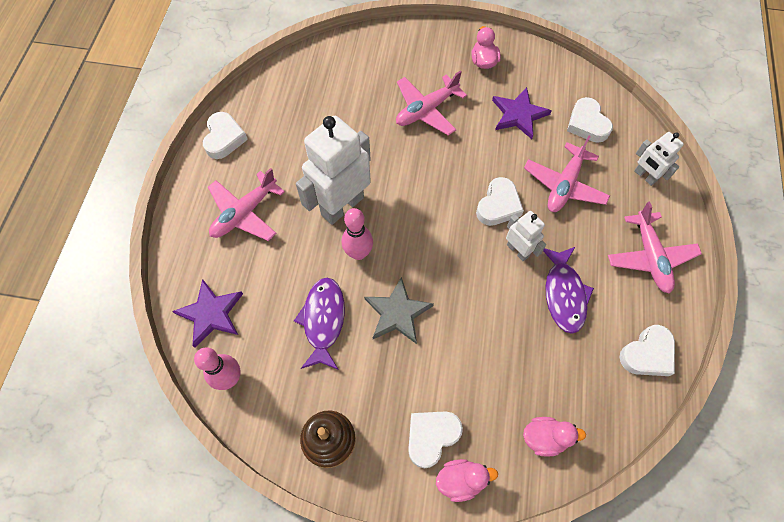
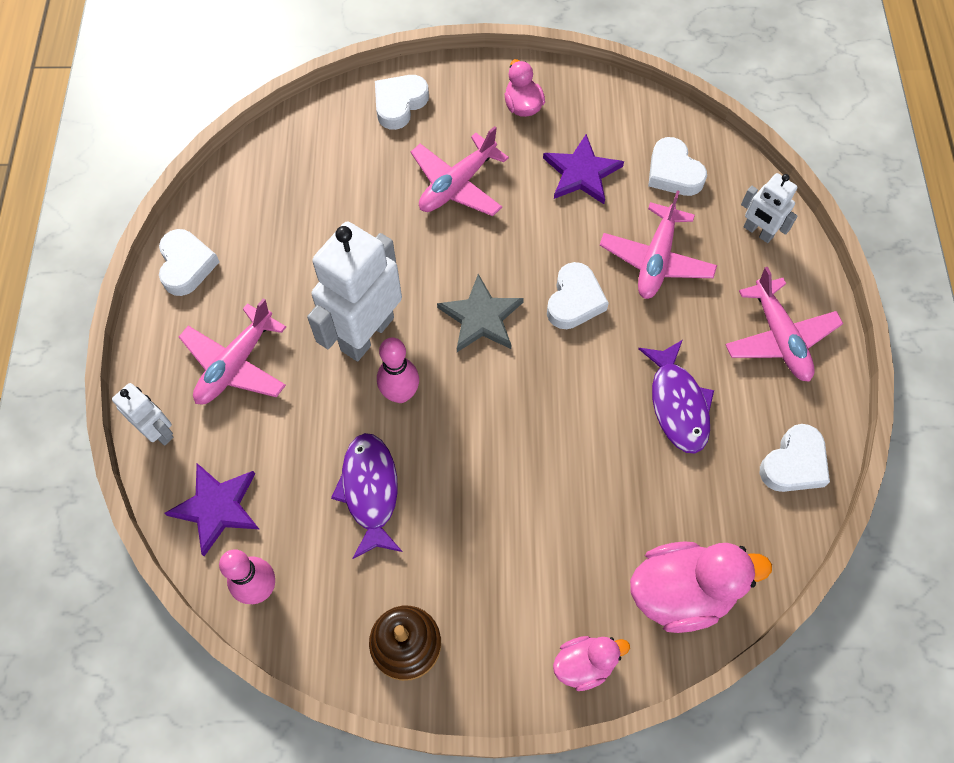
camera: 10 degrees left, 0 degrees up
(397, 313) = (466, 464): grey star -> grey star (481, 317)
(431, 437) = (538, 616): white heart -> white heart (399, 104)
(518, 250) = (609, 356): white robot -> white robot (159, 431)
(544, 438) = (681, 592): pink duck -> pink duck, size x1.77

